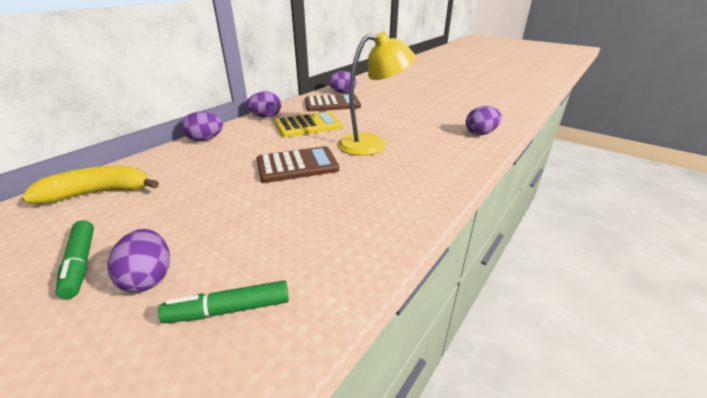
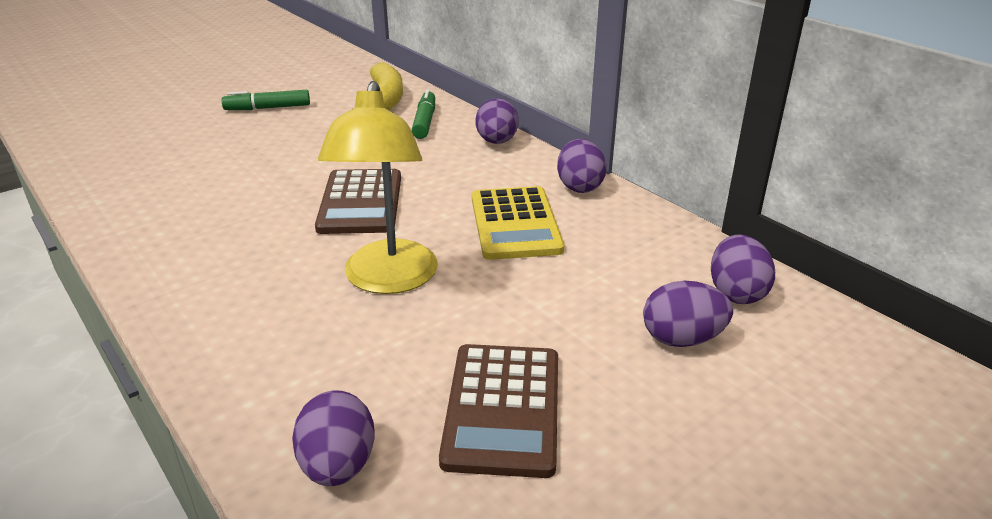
camera: 105 degrees right, 0 degrees up
(149, 278) = (219, 132): purple egg -> purple egg (682, 339)
(229, 310) = (144, 161): green marker -> green marker (424, 122)
(332, 104) = (641, 265): brown calculator -> brown calculator (503, 409)

